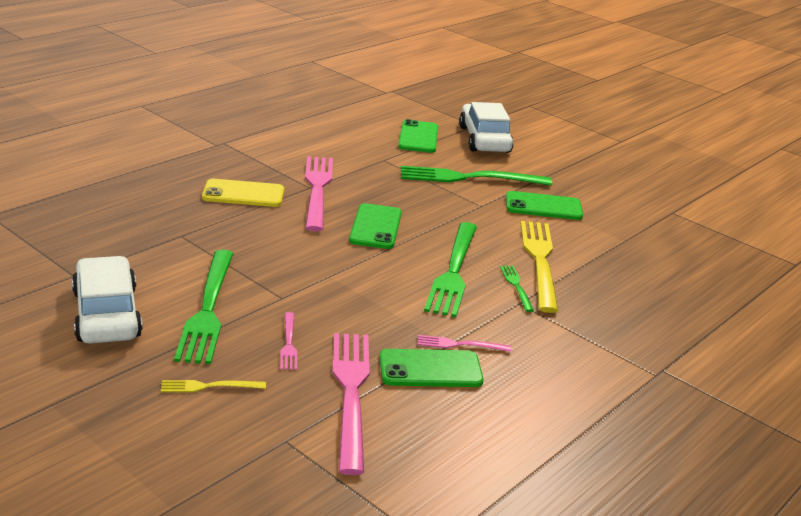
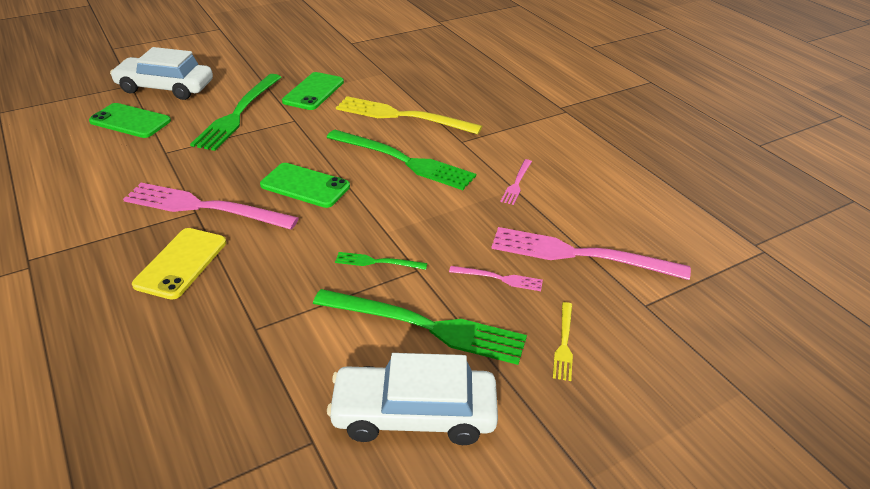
camera: 70 degrees left, 10 degrees up
(430, 369) = (549, 206): green phone -> none
(516, 286) = (437, 136): green fork -> green fork (377, 262)

